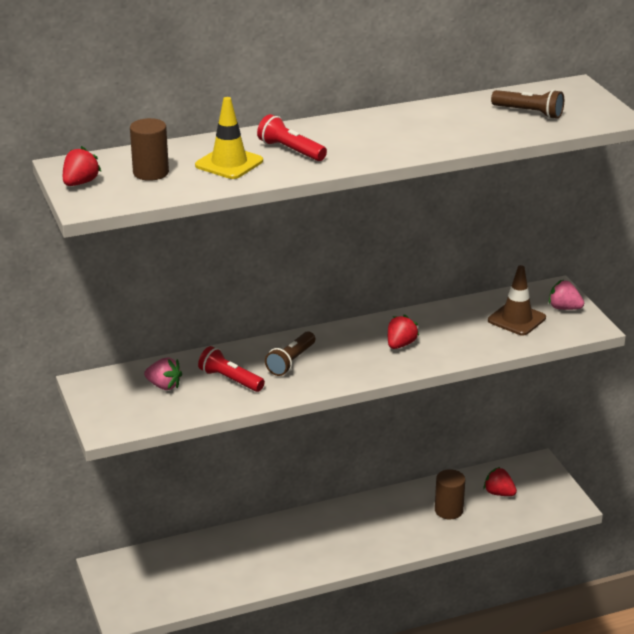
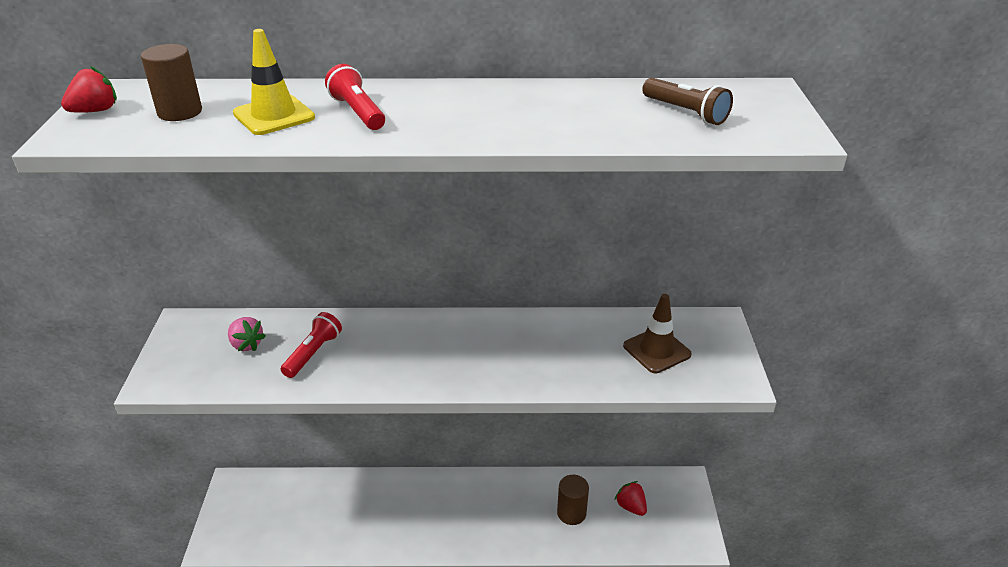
camera: 20 degrees right, 5 degrees up
(230, 380) = (313, 353): red flashlight -> red flashlight turned 60 degrees clockwise
(291, 361) = (387, 346): brown flashlight -> none
(400, 344) = (512, 352): red strawberry -> none
(564, 308) = (718, 348): pink strawberry -> none

